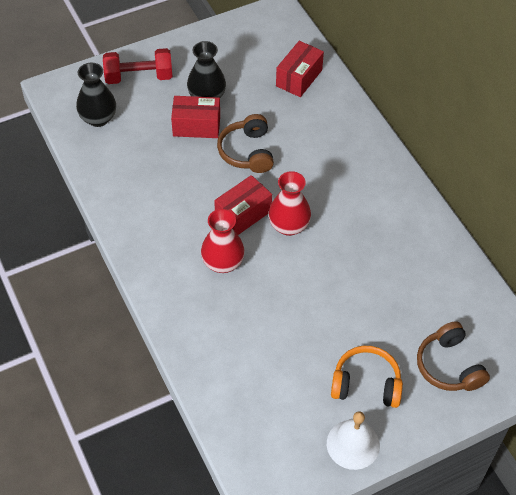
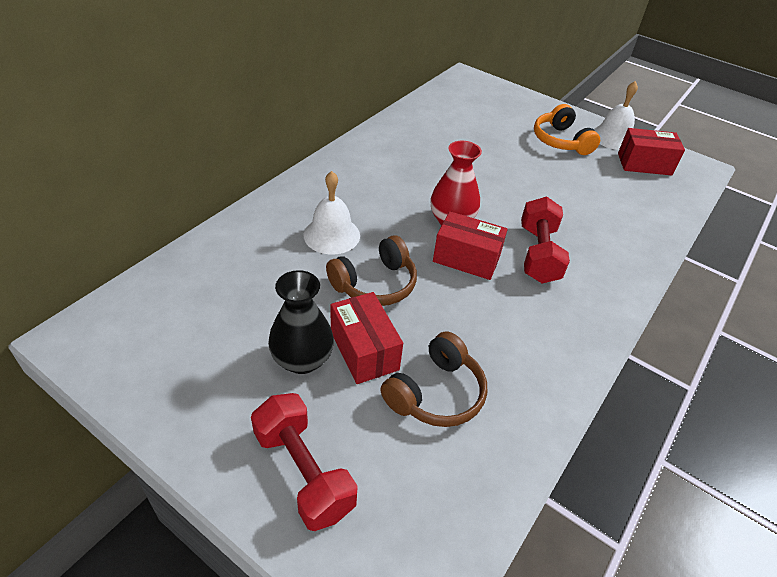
camera: 120 degrees left, 10 degrees down
(98, 118) = (428, 488): black vase -> none
(223, 263) = (538, 254): red vase -> red dumbbell
(299, 78) = (217, 274): red box -> red box (644, 164)
(309, 146) = (331, 235): none -> white bell
(449, 366) = (504, 108): brown headphones -> brown headphones (436, 393)

